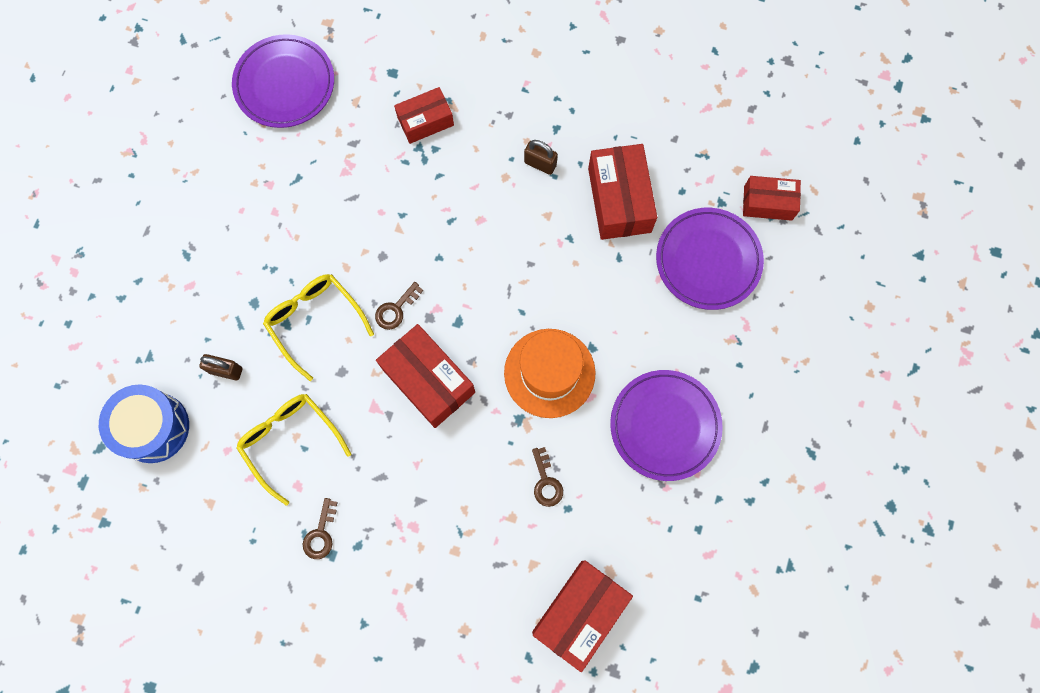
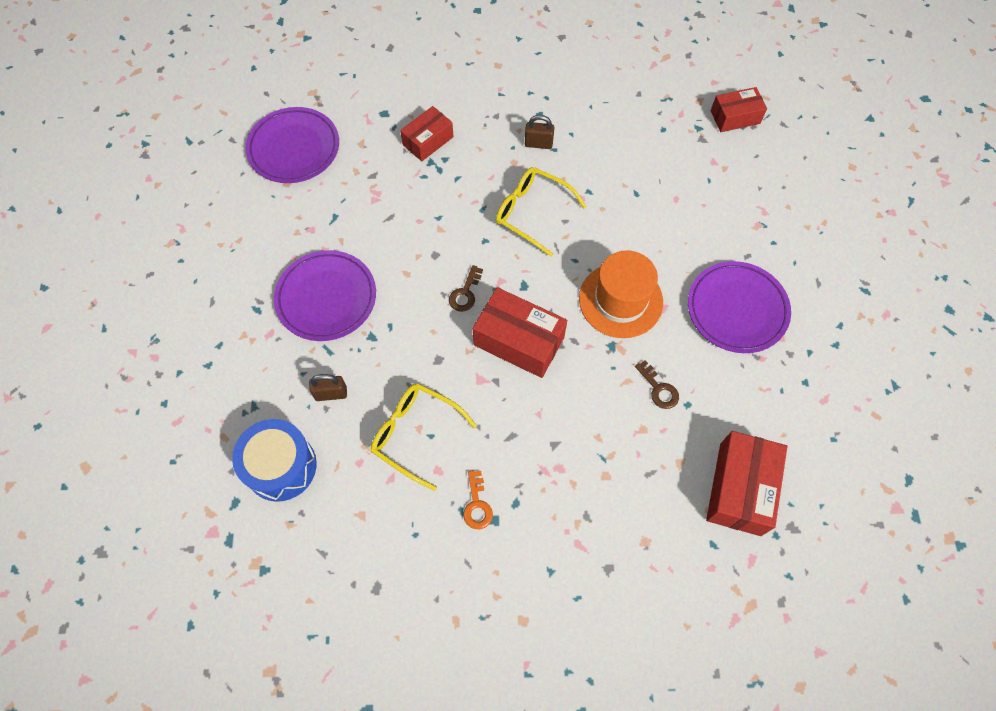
camera: 20 degrees left, 10 degrees down
(315, 321) = (397, 326): yellow glasses -> yellow glasses (532, 213)
(321, 534) = (477, 505): brown key -> orange key
(619, 200) = (616, 150): red box -> none
(708, 260) = (709, 173): purple plate -> purple plate (326, 298)

